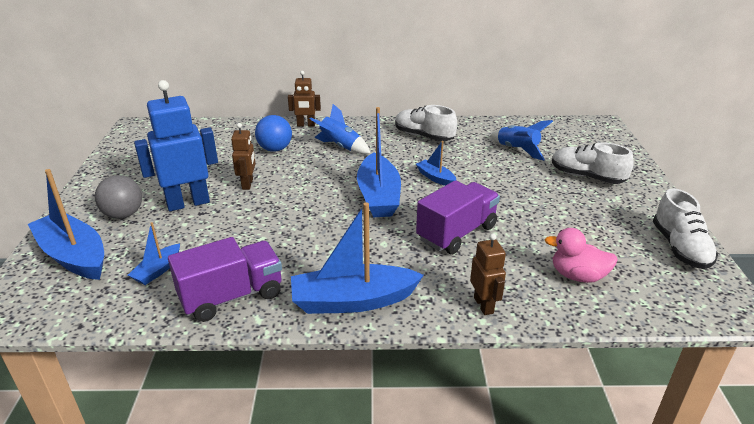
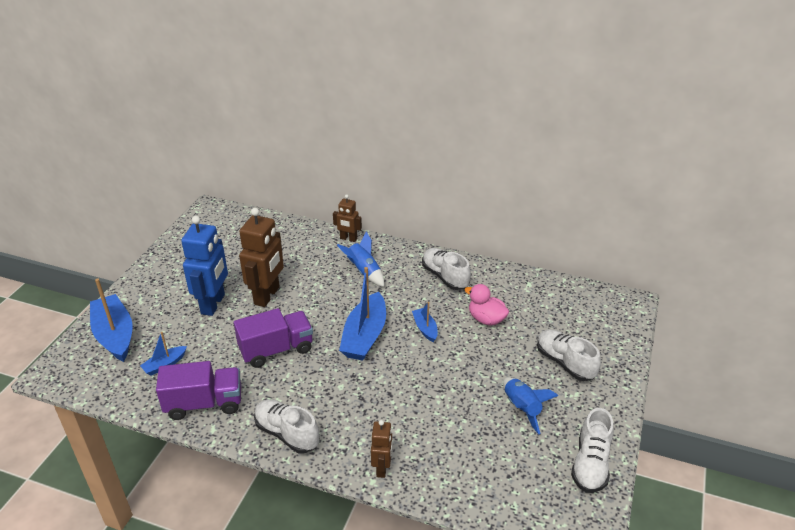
camera: 20 degrees right, 5 degrees up
(123, 214) = (163, 304): grey ball -> none
(188, 203) = (213, 304): blue robot -> blue robot turned 105 degrees clockwise
(248, 184) = (267, 296): brown robot -> brown robot, size x1.83
(275, 149) = (308, 261): blue ball -> none
(353, 301) = (287, 433): blue boat -> white shoe
(456, 233) = (405, 393): purple truck -> purple truck (276, 350)
(517, 150) = (521, 314): blue rocket -> blue rocket (522, 408)
(577, 276) = (477, 464): pink duck -> pink duck (486, 319)

